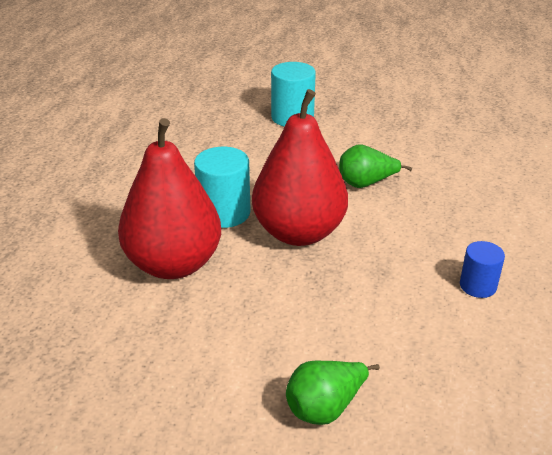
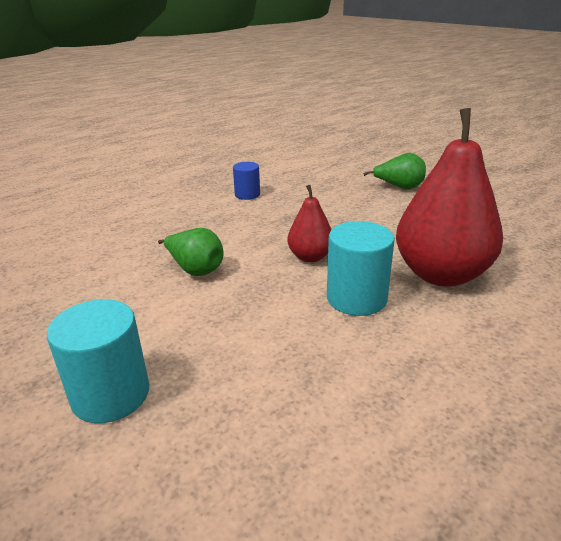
camera: 140 degrees left, 5 degrees down
(299, 233) = (310, 257): red pear -> red pear, size x0.50

